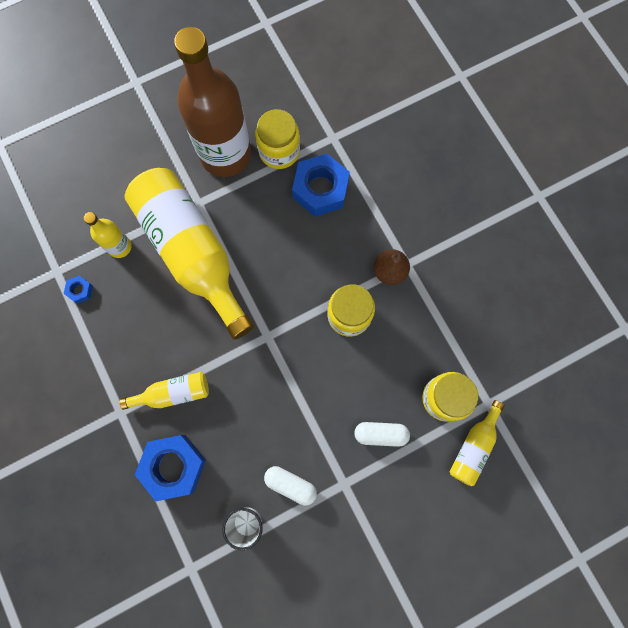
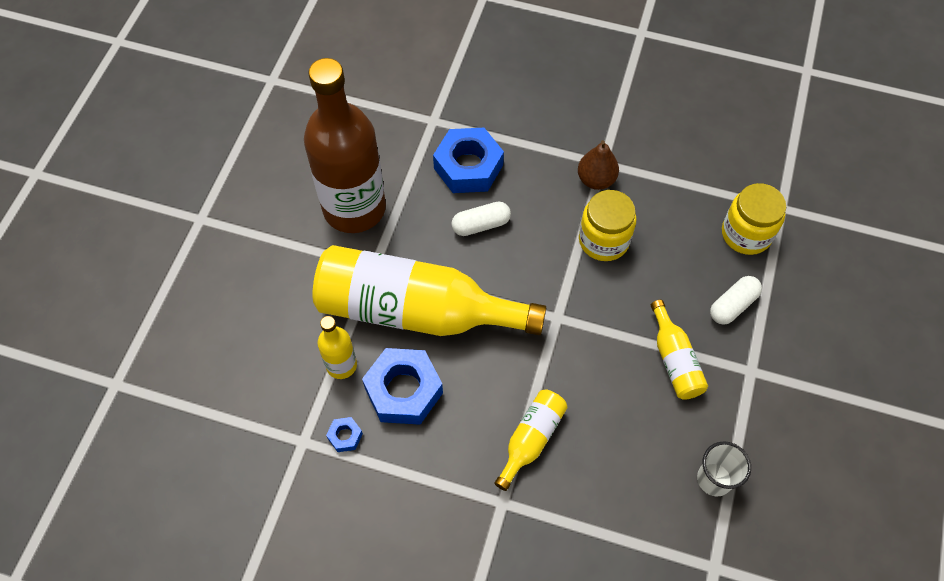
camera: 45 degrees left, 15 degrees down
(173, 466) = (601, 499): blue nut -> blue nut (403, 390)
(279, 151) = (399, 167): yellow jar -> none
(290, 484) = (712, 413): white capsule -> white capsule (481, 225)
(473, 446) = (808, 248): yellow bottle -> yellow bottle (674, 360)

